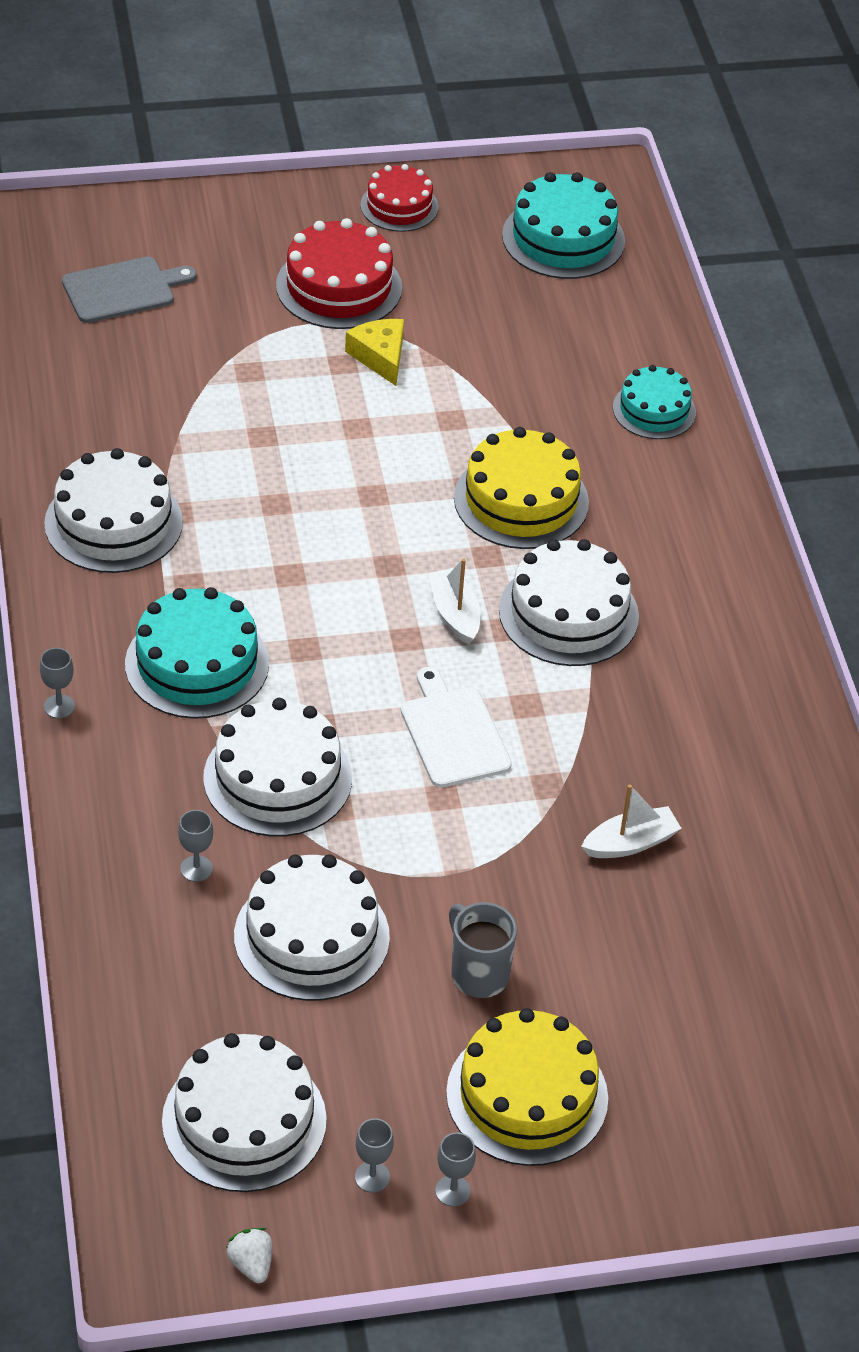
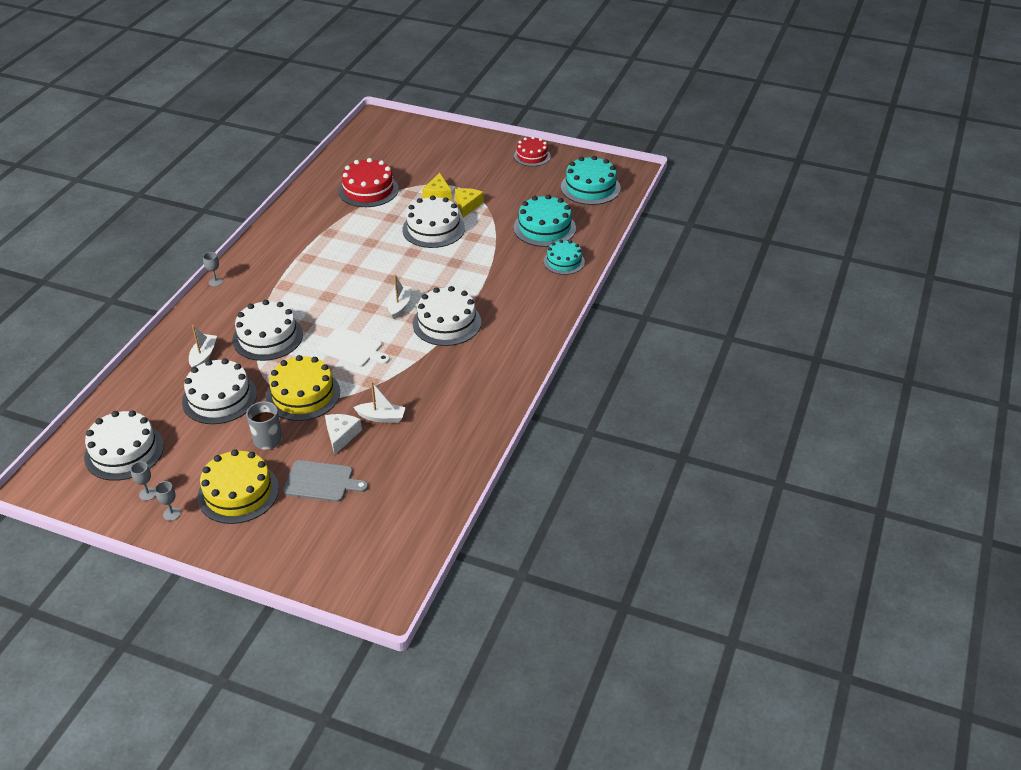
camera: 35 degrees right, 5 degrees down
(113, 523) = (302, 228): white cake -> white cake (433, 229)
(123, 289) = (391, 152): grey cutting board -> grey cutting board (321, 481)
(196, 868) = (203, 356): grey goblet -> white boat
(197, 664) = (281, 286): turquoise cake -> turquoise cake (544, 228)
(251, 1264) = (71, 503): white strawberry -> none
(303, 353) = (438, 194): none -> yellow cheese
(339, 287) = (477, 176): red cake -> red cake (368, 190)
(453, 733) = (352, 348): white cutting board -> white cutting board turned 105 degrees clockwise
(521, 500) = (471, 275): yellow cake -> yellow cake (303, 394)
(596, 908) = (341, 435): none -> white cheese

